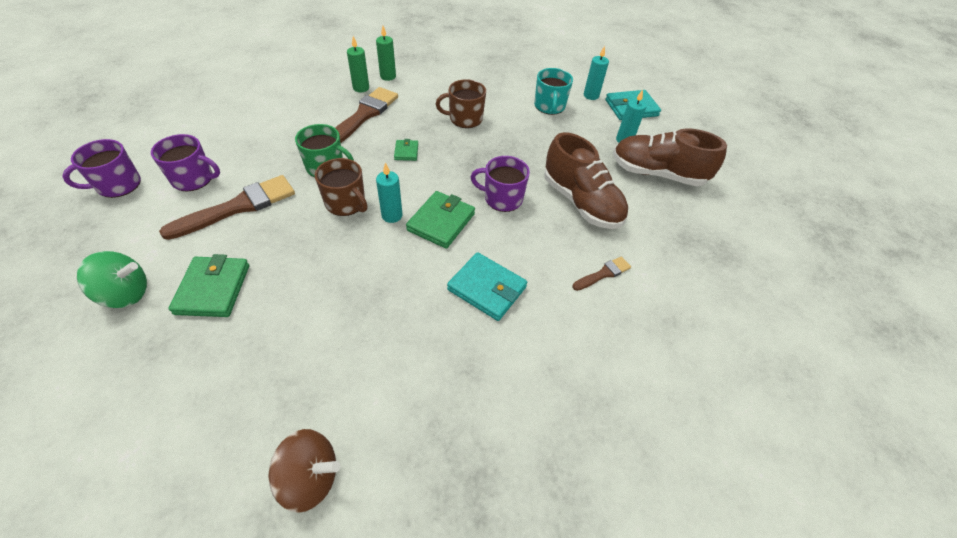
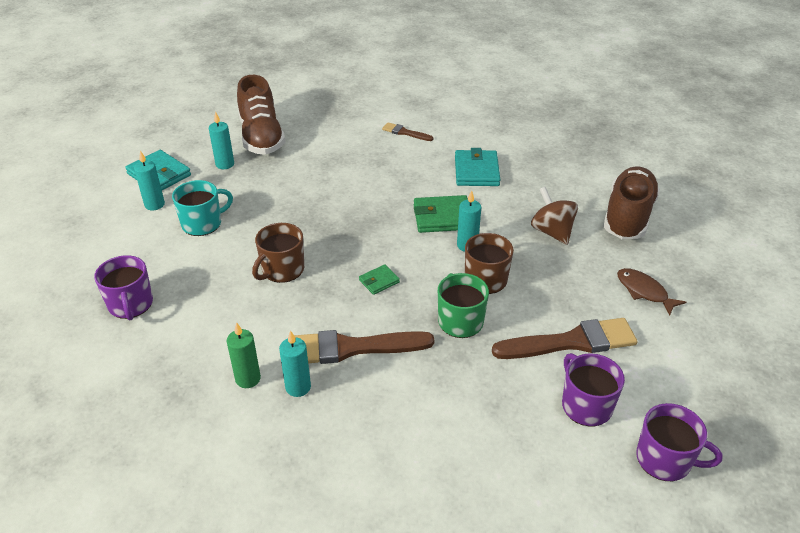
camera: 120 degrees left, 10 degrees down
(126, 294) = (710, 334): green spinning top -> none
(213, 289) = (644, 291): green wallet -> brown fish
(238, 207) = (571, 342): brown brush -> brown brush turned 150 degrees clockwise
(310, 477) = (662, 177): brown spinning top -> brown spinning top (552, 232)
(361, 88) = (298, 387): green candle -> turquoise candle
(465, 119) = (282, 270): brown mug -> brown mug turned 75 degrees clockwise
(502, 198) = (379, 199): purple mug -> purple mug (130, 304)
(581, 202) = (340, 161): brown shoe -> brown shoe (627, 217)

